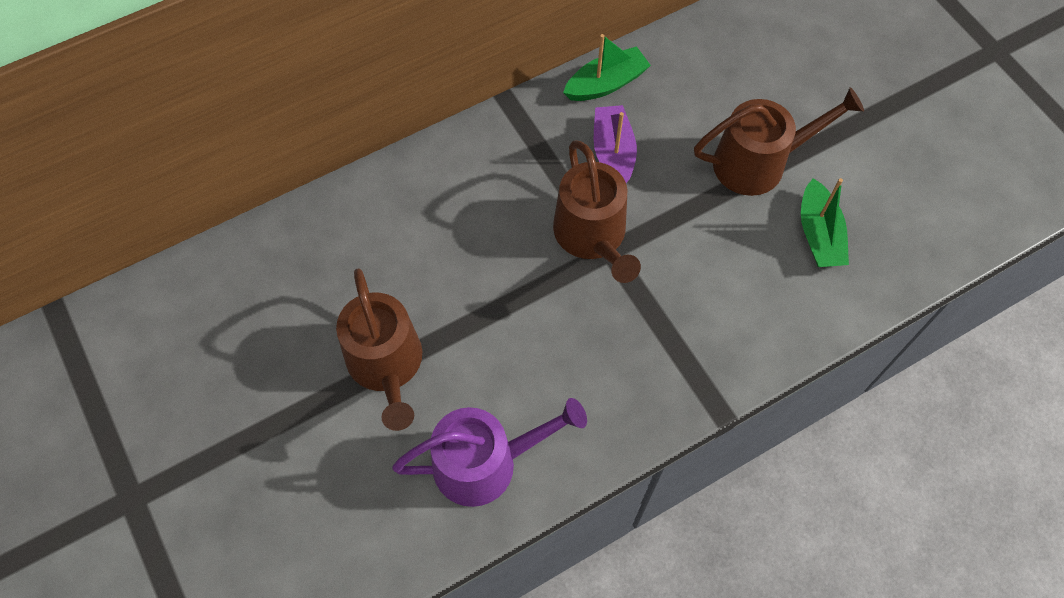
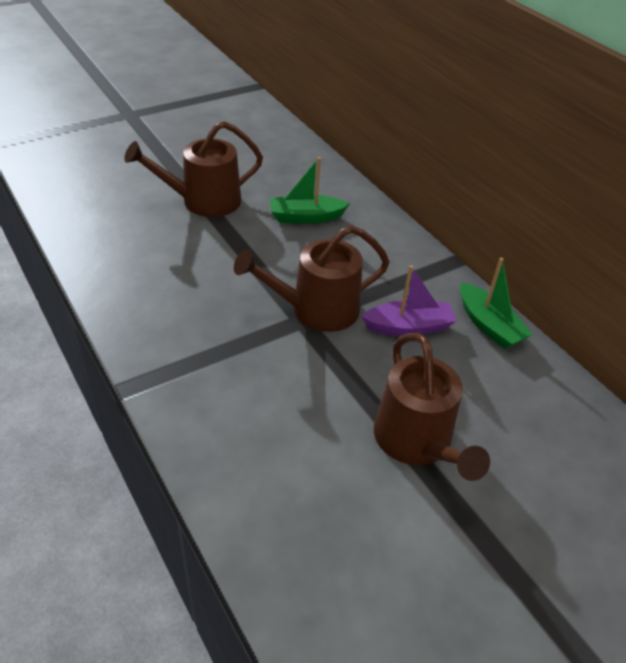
camera: 85 degrees right, 20 degrees down
(485, 463) = (116, 245): purple watering can -> none
(818, 234) = (327, 491): green boat -> green boat (306, 217)

